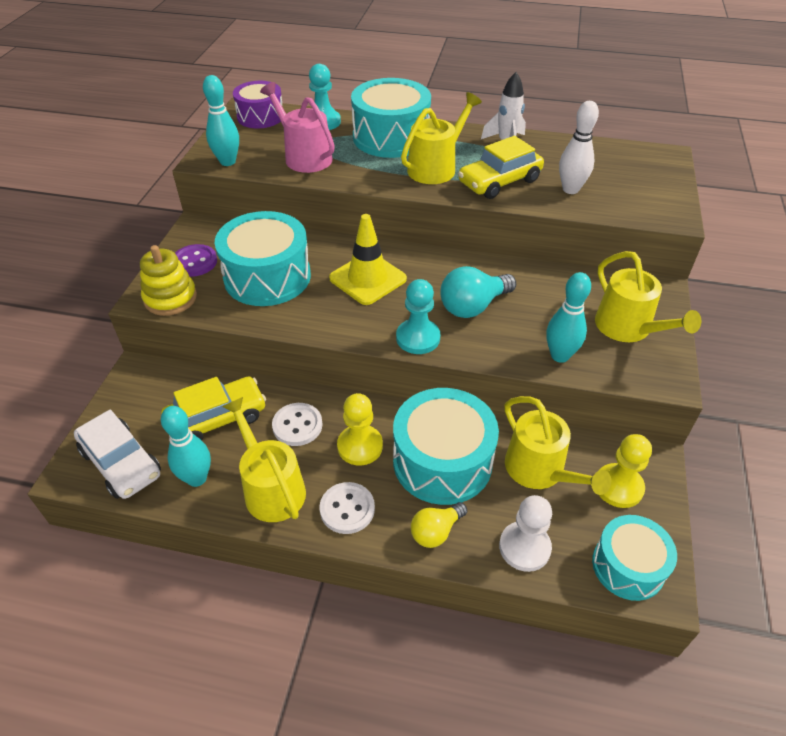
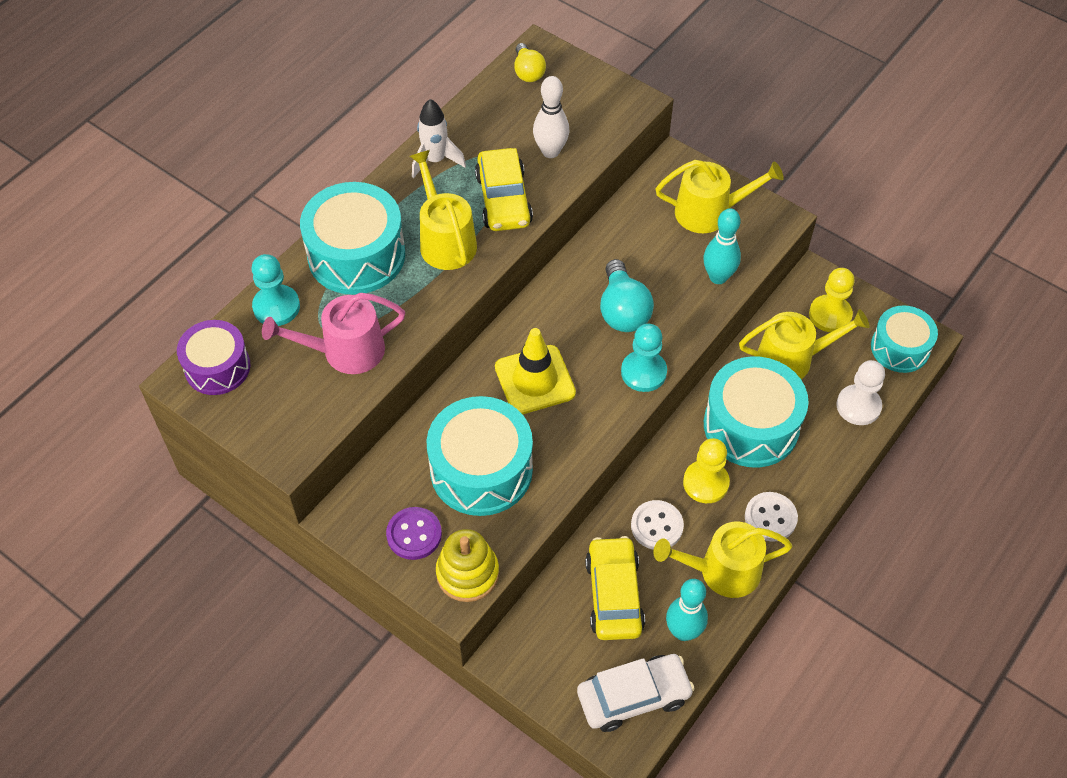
camera: 65 degrees left, 10 degrees up
(227, 162) = (307, 431): turquoise bowling pin -> none
(436, 531) = (819, 461): yellow light bulb -> yellow light bulb (528, 72)

